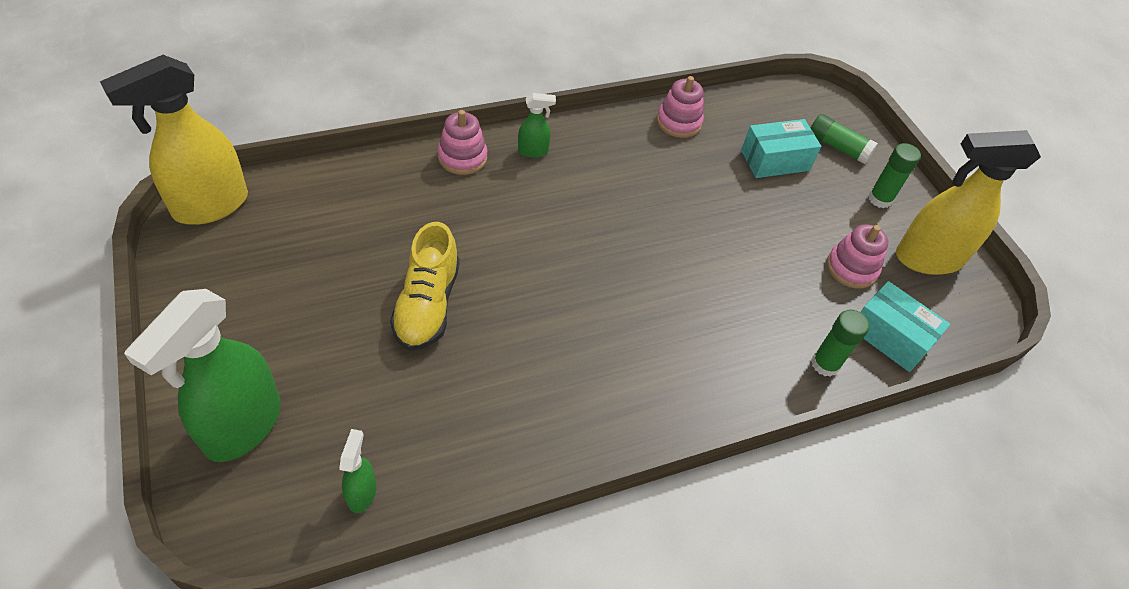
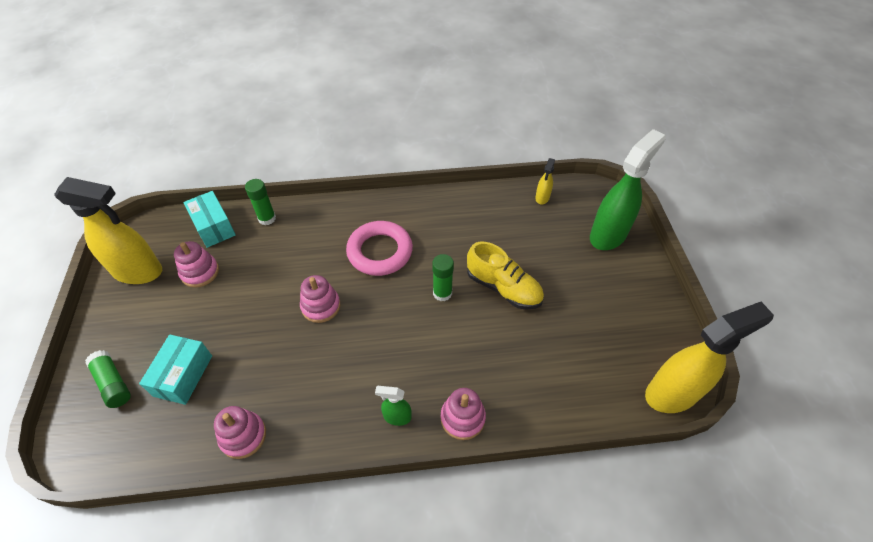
camera: 160 degrees left, 0 degrees up
(362, 493) = (542, 198): green spray bottle -> yellow spray bottle
(427, 305) = (503, 288): yellow shoe -> yellow shoe turned 105 degrees clockwise
(625, 334) = (380, 252): none -> pink ring
(670, 247) = (321, 306): none -> pink stacking toy
(775, 160) = (183, 375): turquoise box -> turquoise box turned 75 degrees counterclockwise
(880, 199) = (126, 324): green glue stick -> green glue stick (442, 293)

